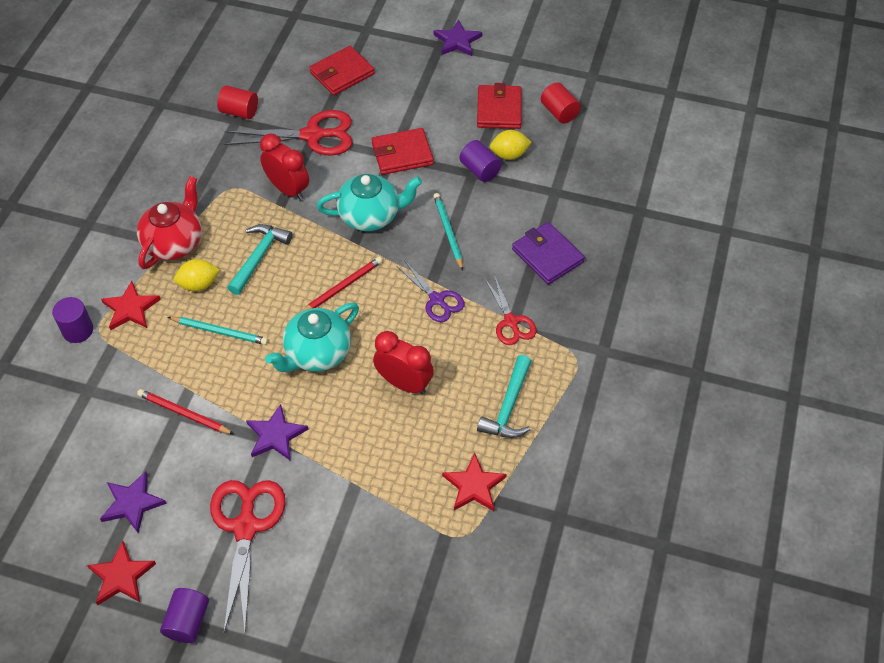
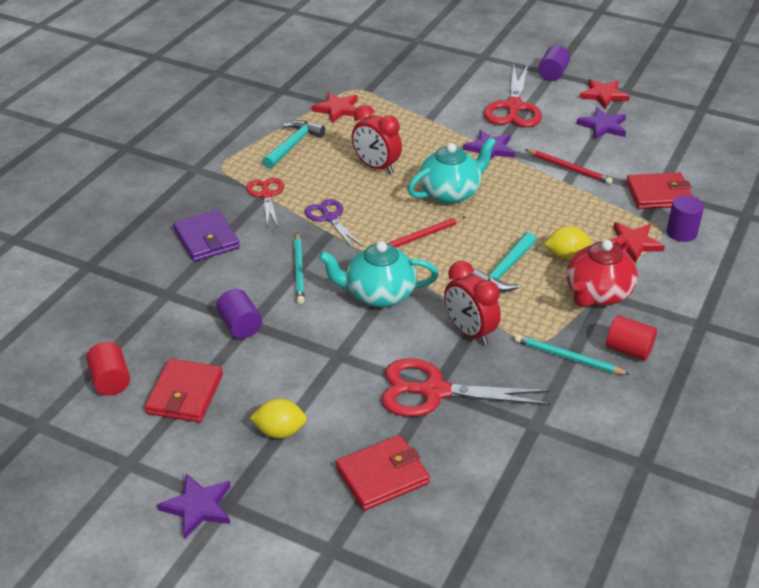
camera: 170 degrees left, 15 degrees down
(220, 331) = (541, 217): turquoise pencil -> turquoise pencil (568, 358)
(239, 112) = (531, 436): red cylinder -> red cylinder (628, 350)
(402, 154) = (326, 355): red wallet -> red wallet (658, 194)
(509, 154) = (198, 338): yellow lemon -> yellow lemon (280, 431)

